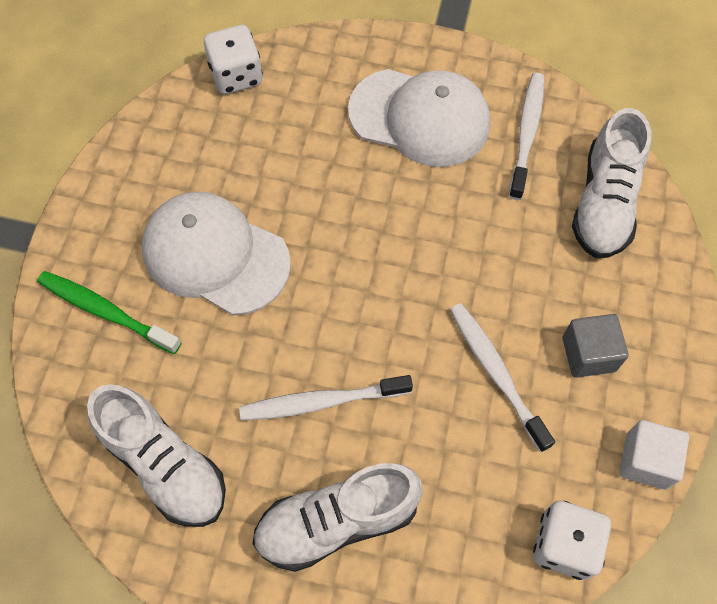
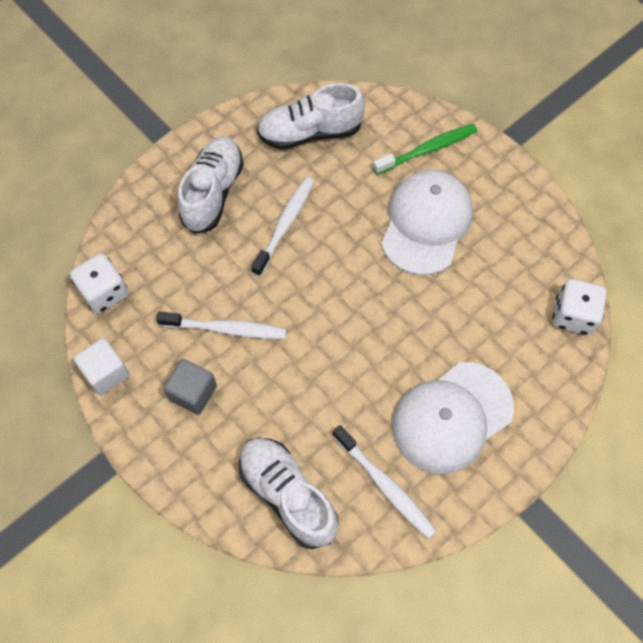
camera: 125 degrees right, 0 degrees up
(215, 255) = (426, 224): white cap -> white cap turned 45 degrees counterclockwise

